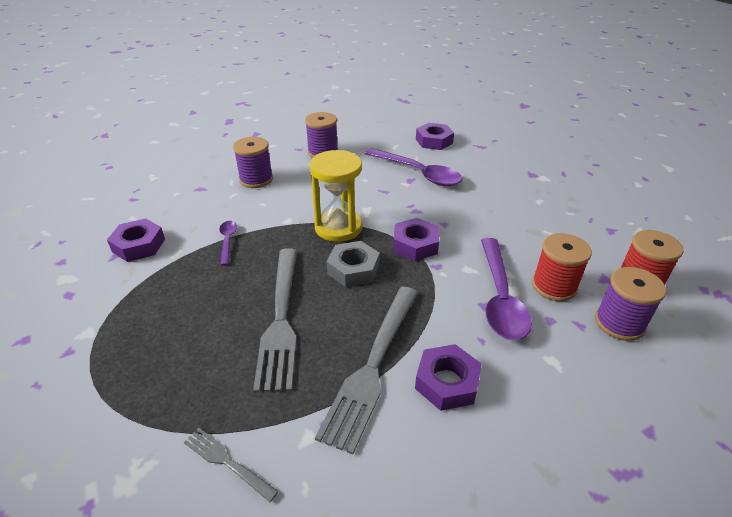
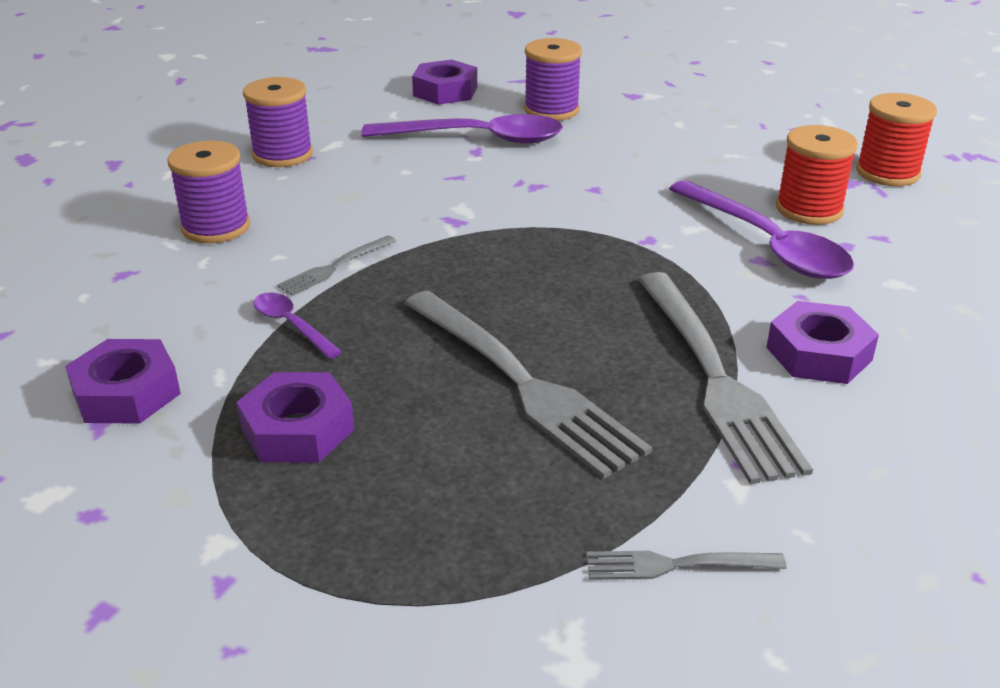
camera: 35 degrees left, 5 degrees down
(277, 219) = (334, 267): none -> grey fork
(338, 227) = (450, 244): yellow hourglass -> none
(353, 269) = (543, 285): grey nut -> none
(415, 244) = (588, 225): purple nut -> purple nut (298, 429)
(619, 323) = (915, 219): purple spool -> purple spool (551, 110)

